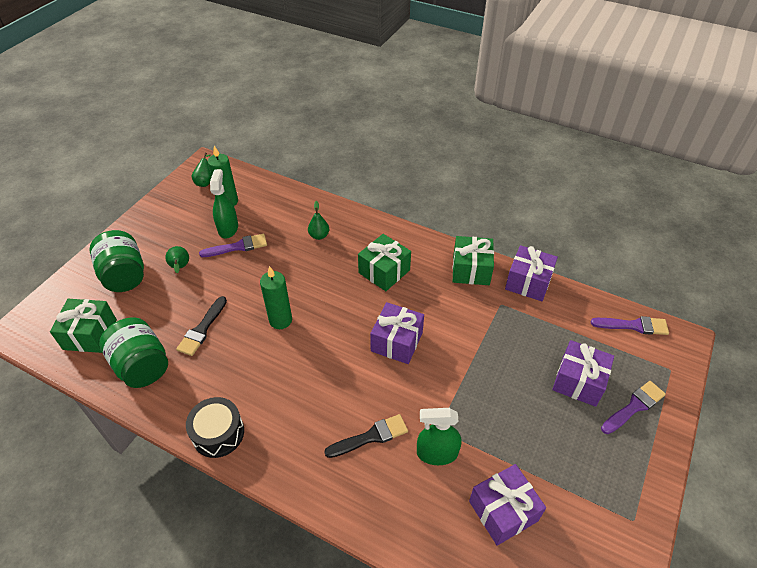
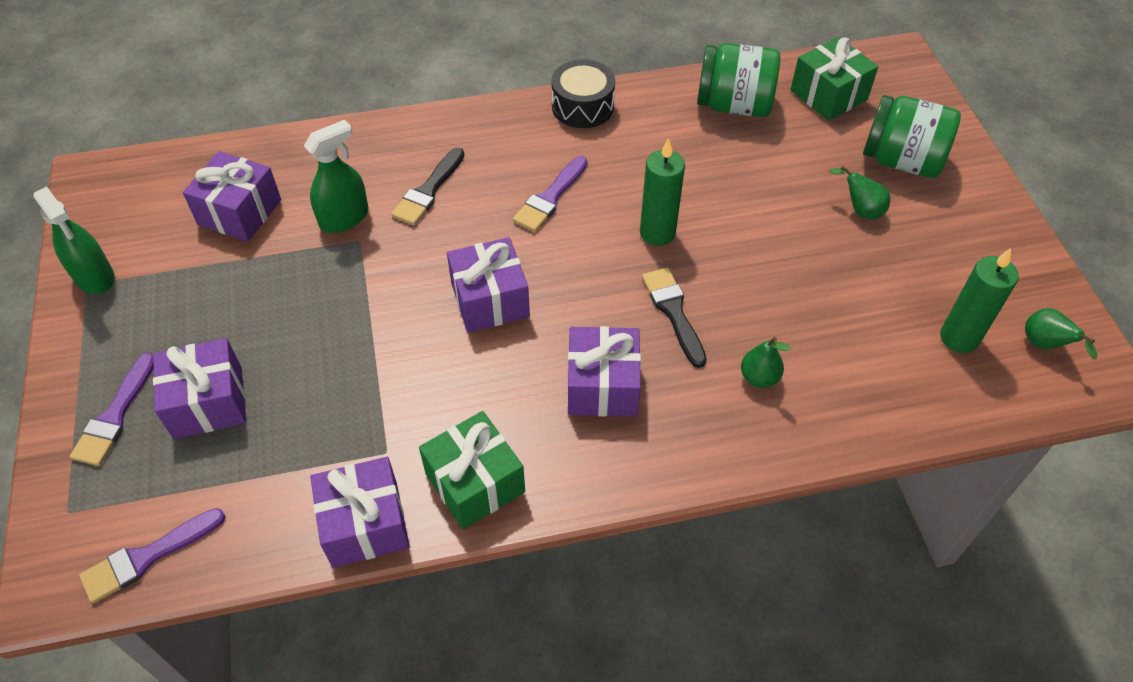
camera: 140 degrees right, 5 degrees up
(202, 329) = (729, 169): black brush -> black brush (673, 312)
(228, 228) = (891, 297): green spray bottle -> green spray bottle (94, 277)
(238, 247) = (838, 282): purple brush -> purple brush (550, 198)
(384, 271) = (602, 386): green gift -> purple gift

